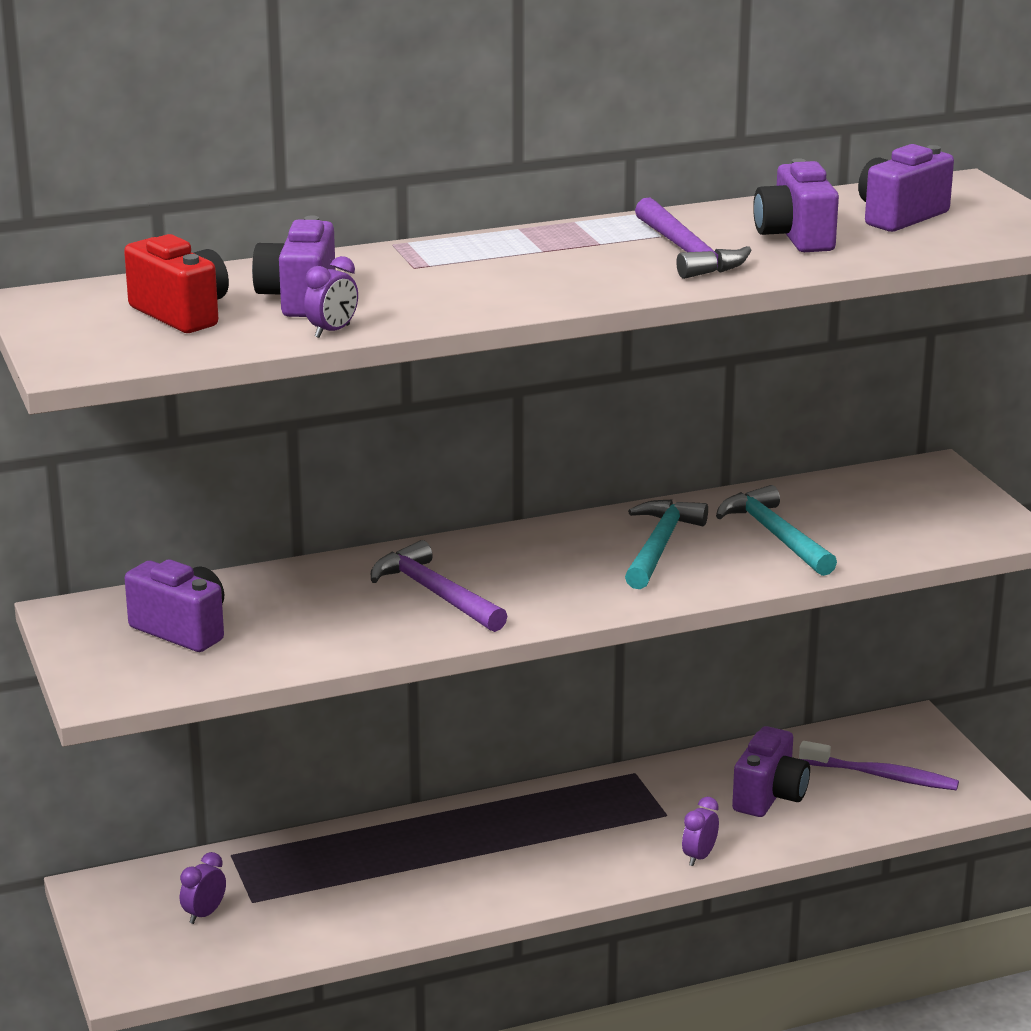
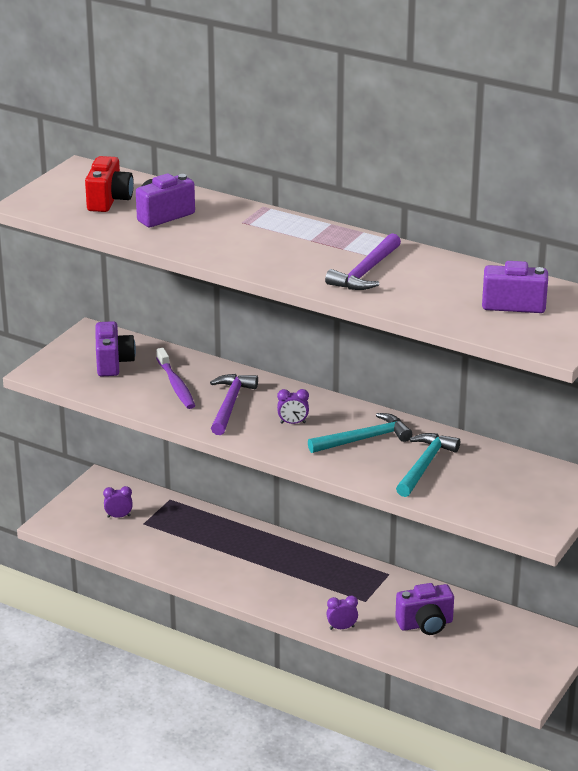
camera: 50 degrees right, 5 degrees up
(332, 331) = (138, 237): purple clock -> purple clock (293, 423)
(795, 237) = (433, 289): purple camera -> none
(881, 776) = (496, 651): purple toothbrush -> purple toothbrush (176, 385)

